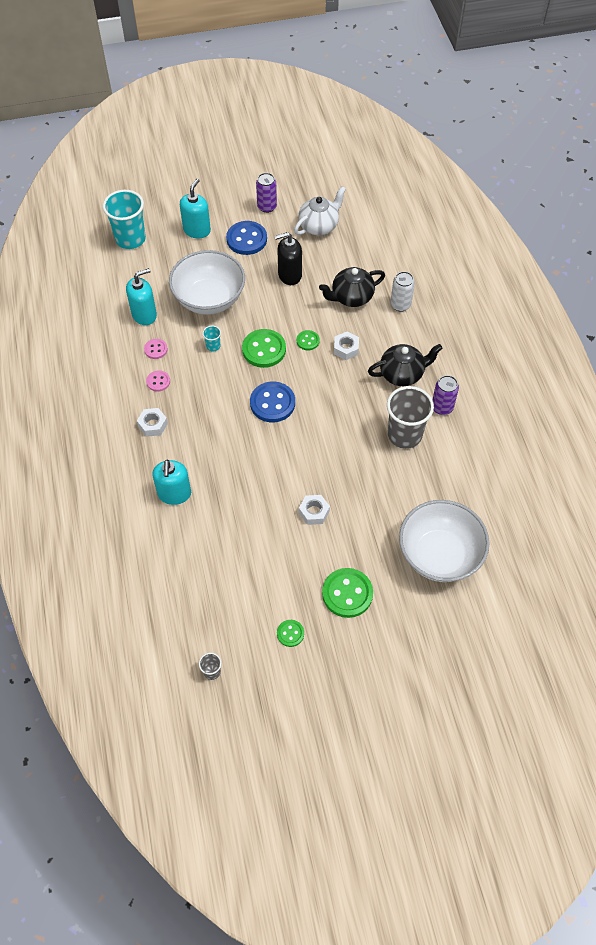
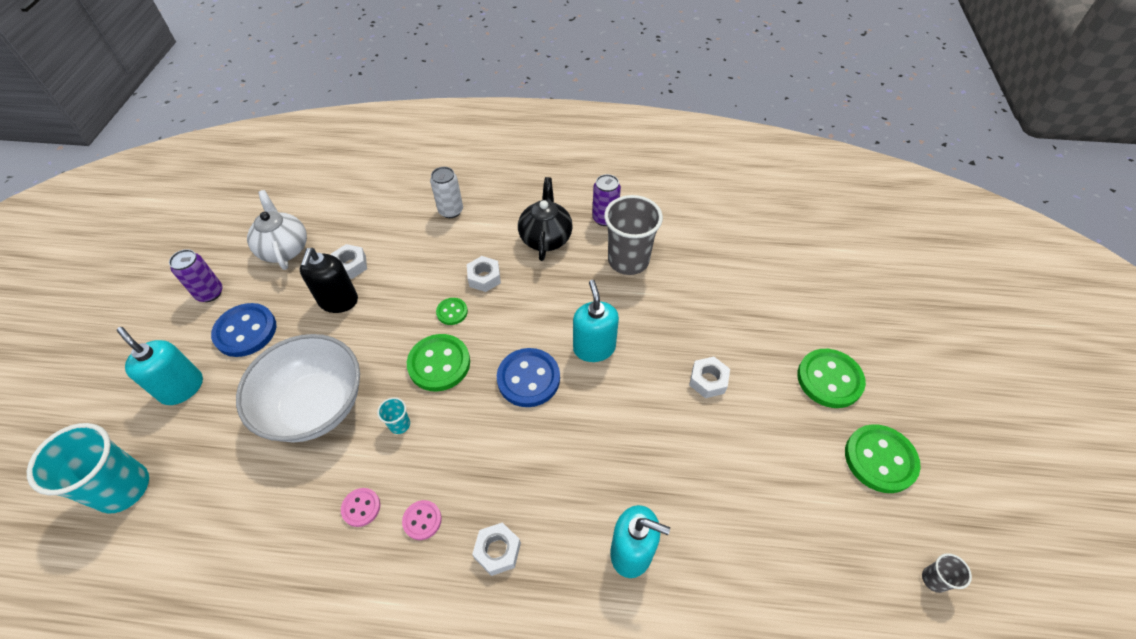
camera: 70 degrees left, 5 degrees down
(144, 315) = (285, 507): turquoise soap dispenser -> turquoise soap dispenser (594, 348)
(290, 633) = (880, 459): green button -> green button, size x1.89
(322, 268) = (351, 265): none -> white nut
(351, 297) = (413, 250): black teapot -> none
(439, 555) = (791, 278): white bowl -> none

